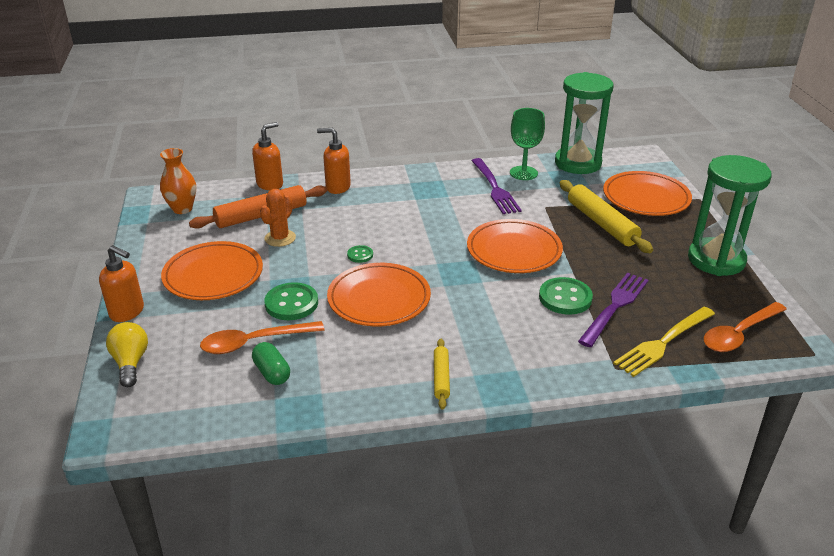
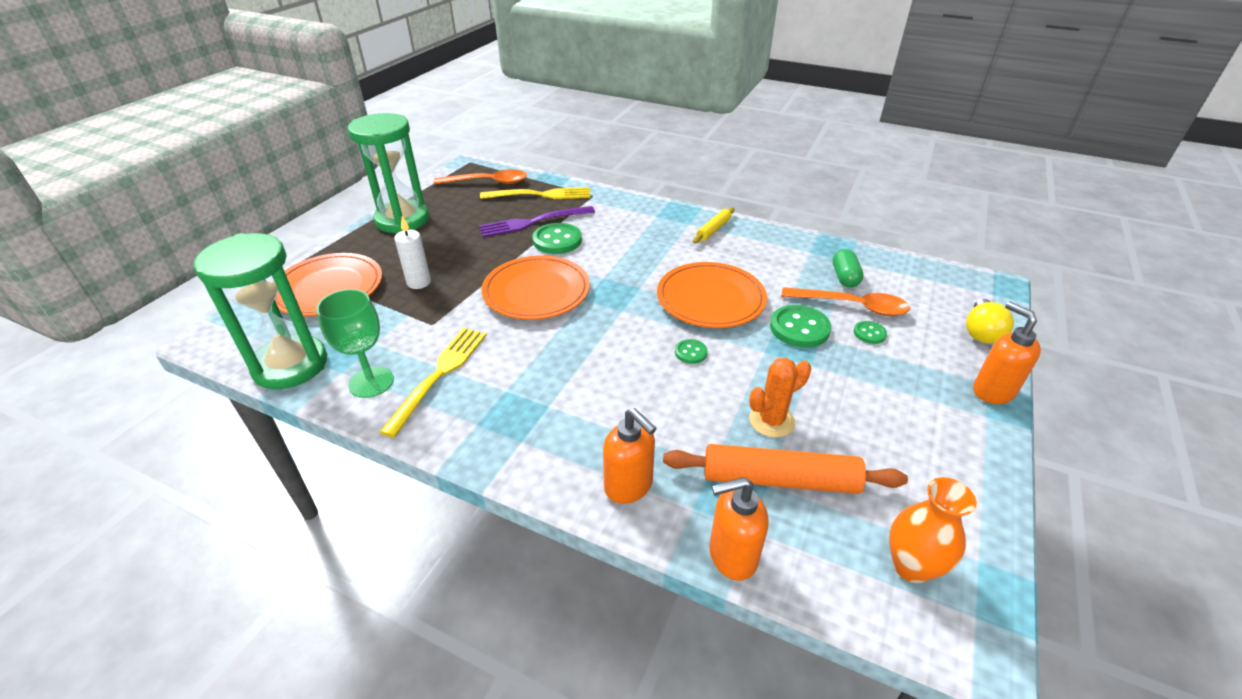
camera: 145 degrees left, 5 degrees up
(213, 275) = (879, 399): orange plate -> none
(232, 322) = (869, 333): none -> green button
(495, 188) = (439, 375): purple fork -> yellow fork
(601, 223) = (419, 282): yellow rolling pin -> white candle

